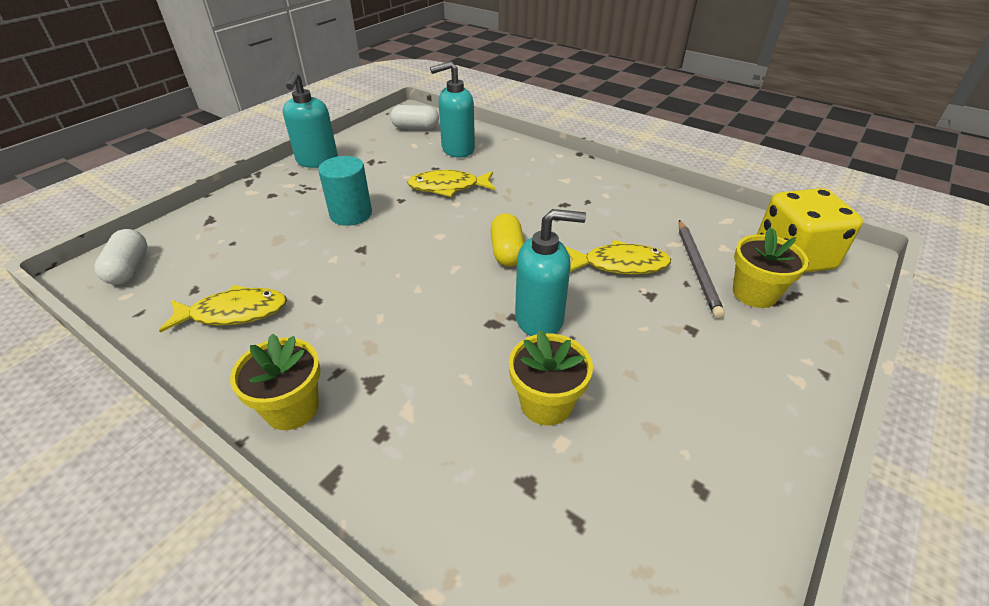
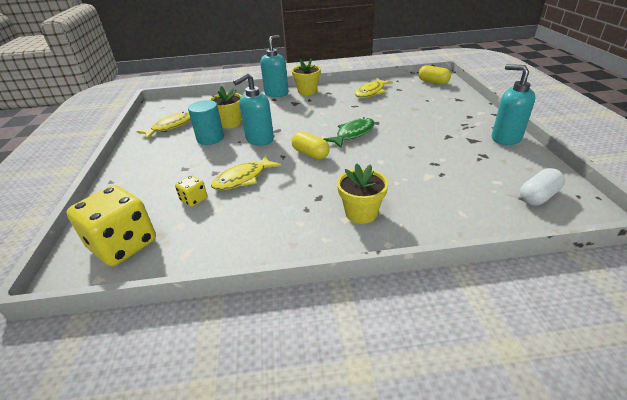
camera: 140 degrees right, 5 degrees down
(129, 269) = (433, 82): white capsule -> yellow capsule
(351, 214) = (415, 129): turquoise cylinder -> turquoise cylinder (210, 138)
(417, 249) = (353, 134): none -> green fish
(448, 187) = (405, 166): yellow fish -> yellow fish (171, 126)
(457, 149) = (463, 196): turquoise soap dispenser -> turquoise soap dispenser (276, 93)
(697, 269) = (194, 199): grey pencil -> yellow dice
(754, 293) = (152, 202): yellow flower pot -> yellow flower pot (361, 213)

